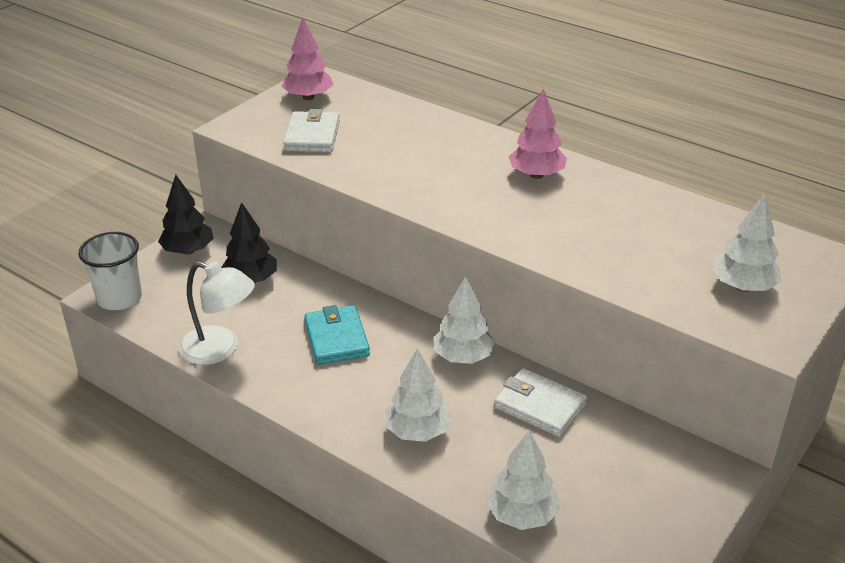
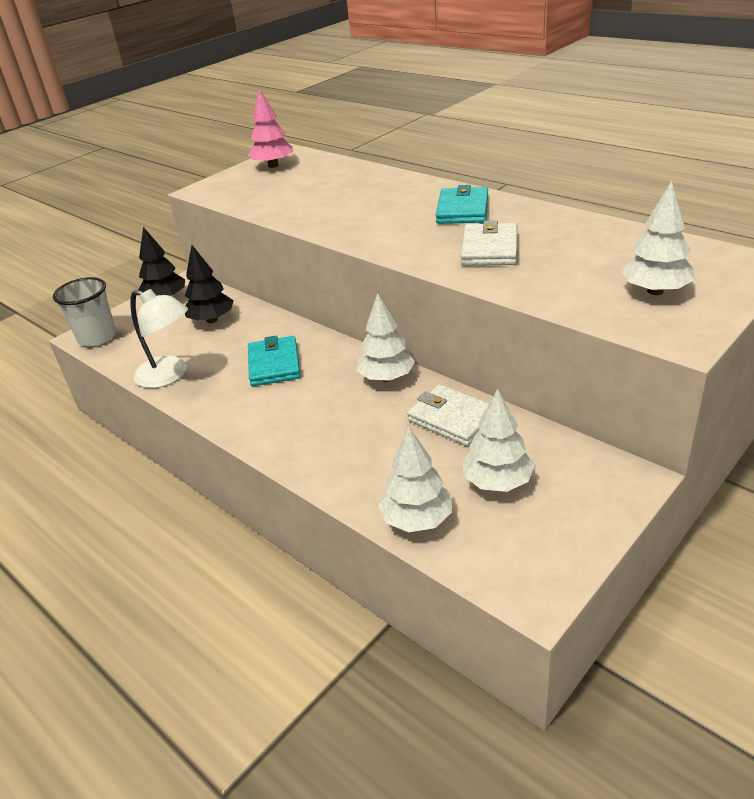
camera: 10 degrees right, 0 degrees up
(312, 136) = (267, 192): white wallet -> white wallet (489, 249)
(417, 431) = (330, 442): white tree -> white tree (497, 482)
(536, 175) = (462, 210): pink tree -> turquoise wallet

